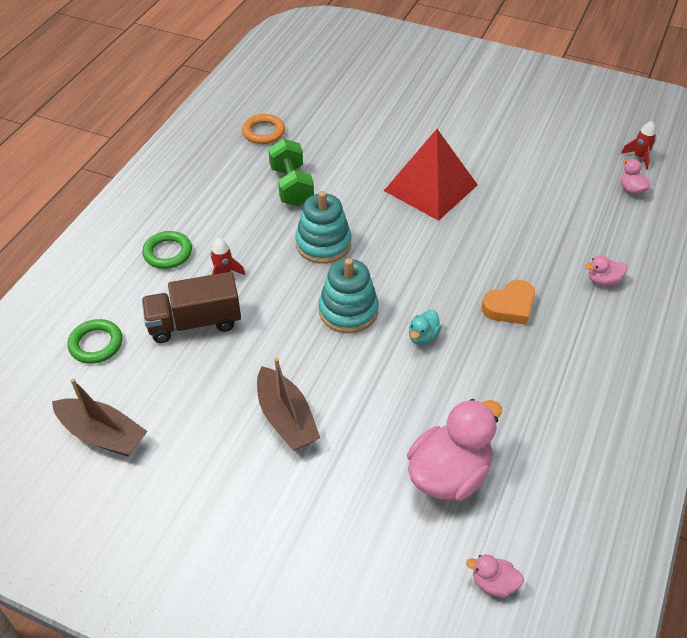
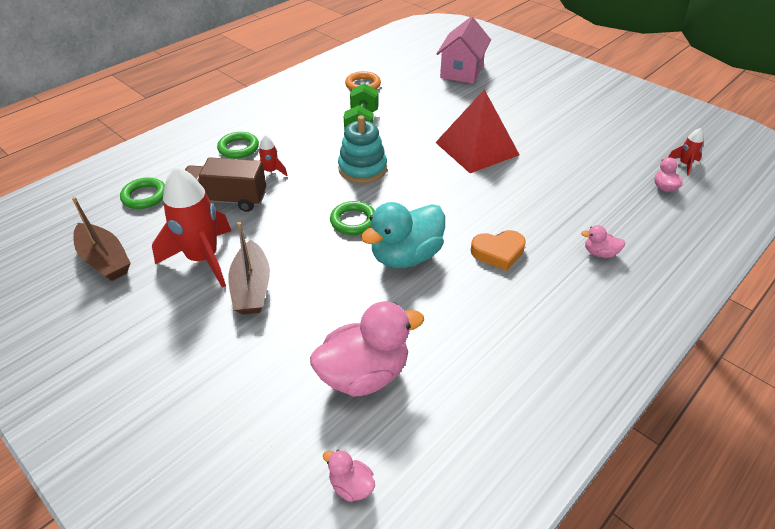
camera: 20 degrees right, 5 degrees down
(213, 401) = (203, 259): none -> red rocket
(348, 311) = (353, 221): turquoise stacking toy -> green ring
(365, 87) = (462, 71): none -> pink house
(423, 336) = (406, 256): turquoise duck -> turquoise duck, size x2.21

